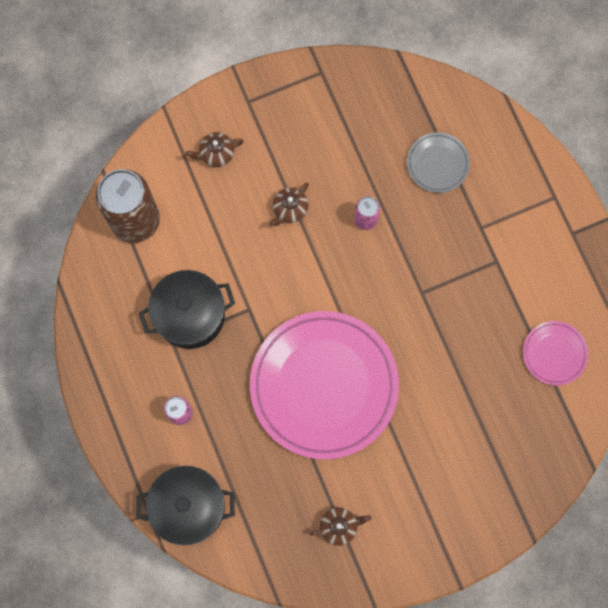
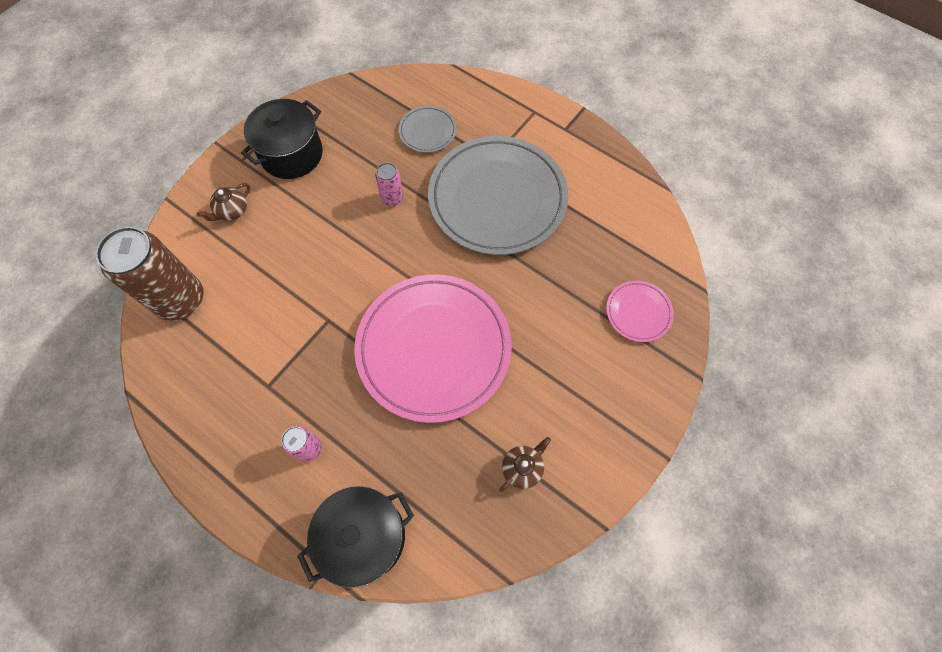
camera: 30 degrees left, 10 degrees down
(190, 315) = (274, 354): black pot -> black pot (291, 154)
(290, 209) = (322, 222): brown teapot -> none
(462, 273) = (497, 198): none -> grey plate
(554, 353) = (611, 220): pink plate -> pink plate (638, 312)

